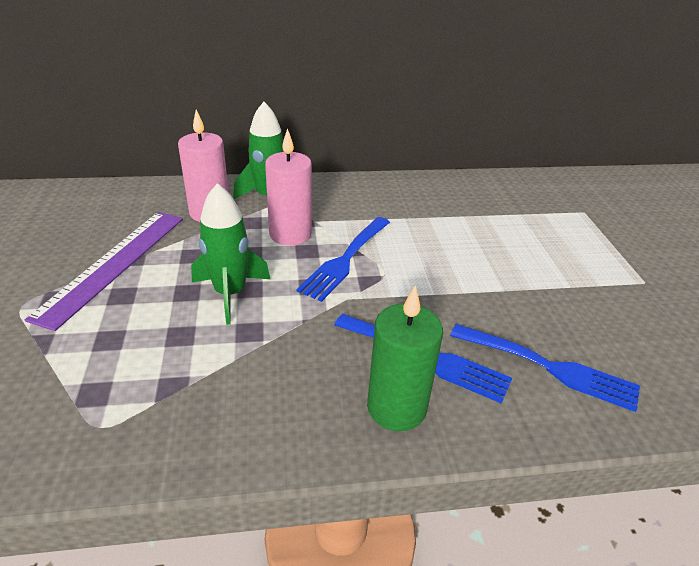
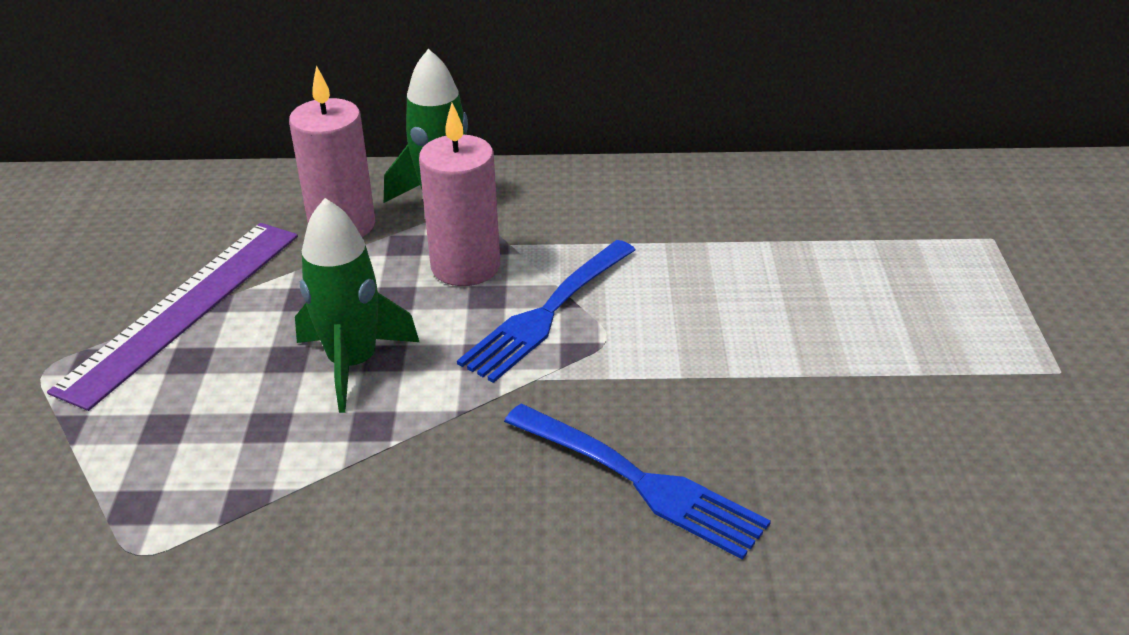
camera: 10 degrees right, 0 degrees up
(396, 407) = (574, 555): green candle -> none
(549, 367) = (839, 508): blue fork -> none

